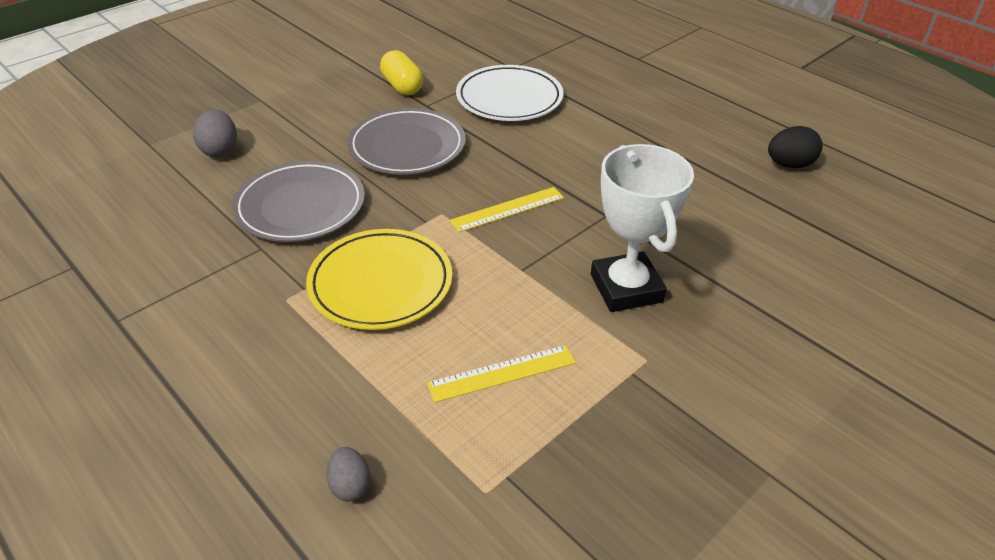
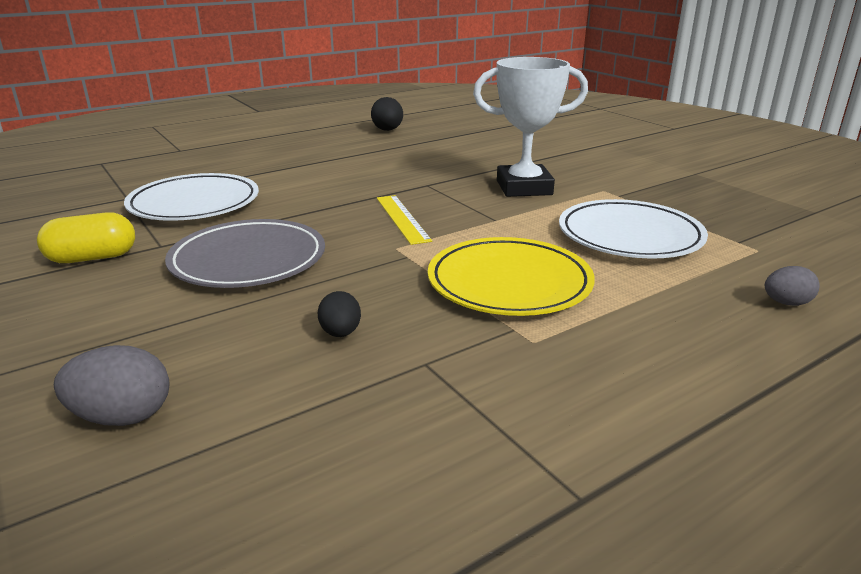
camera: 80 degrees left, 15 degrees down
(300, 206) = (340, 333): grey plate -> black egg
(502, 373) = (629, 236): yellow ruler -> white plate

